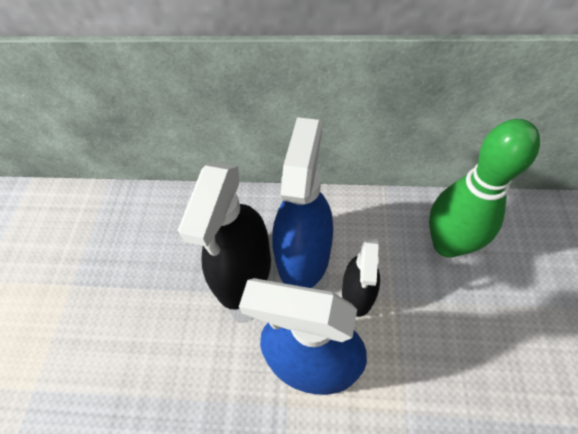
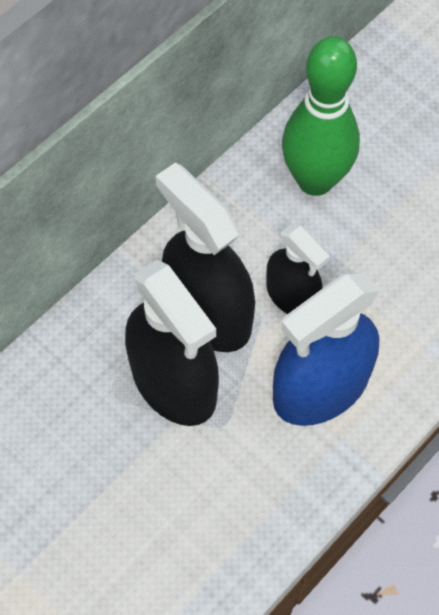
camera: 55 degrees left, 5 degrees up
(303, 255) = (208, 312): blue spray bottle -> black spray bottle

